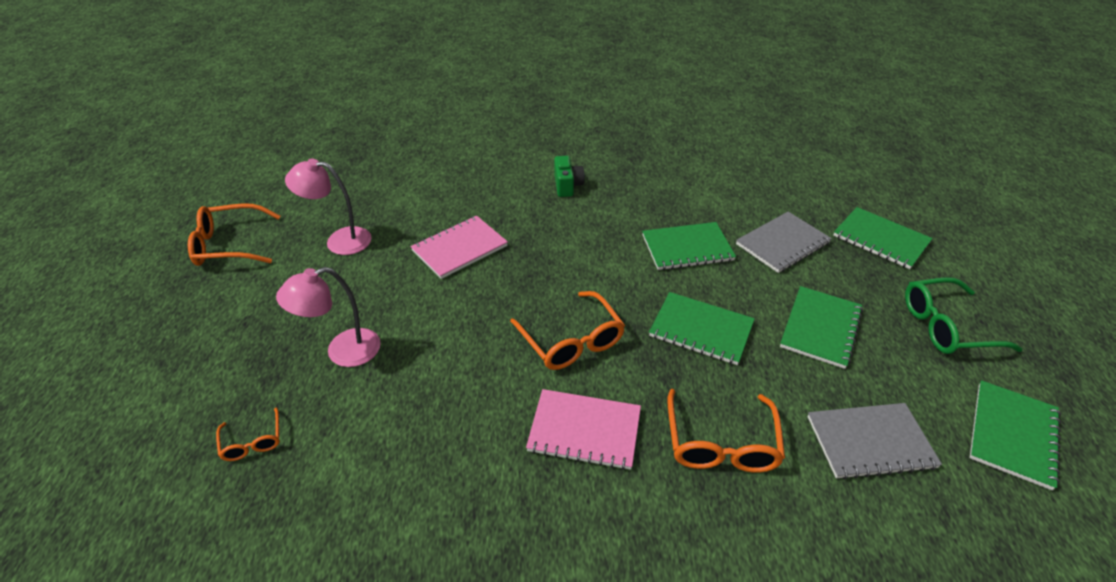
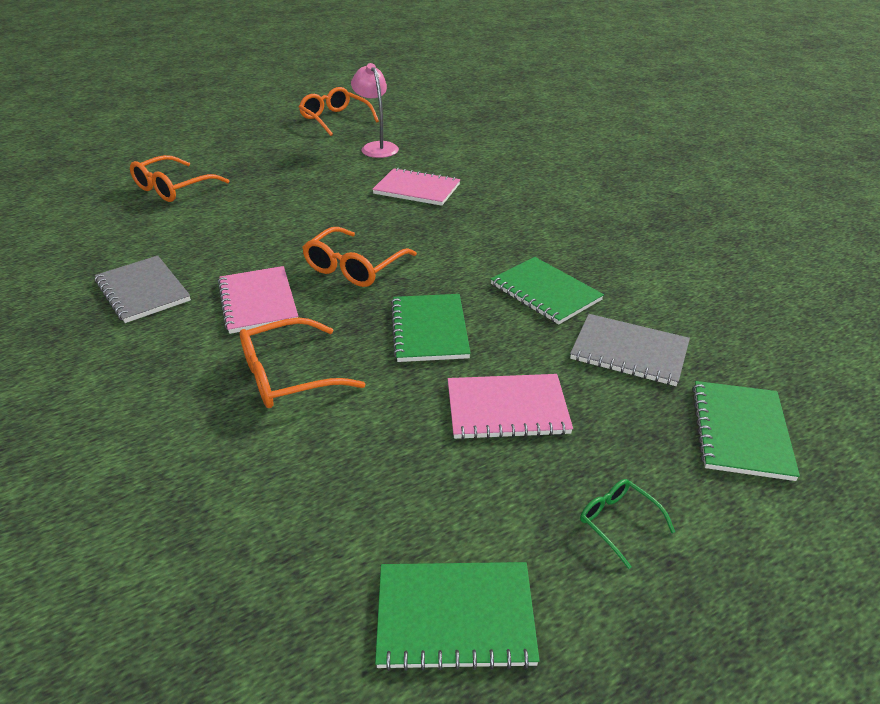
camera: 60 degrees right, 5 degrees down
(252, 442) = (173, 188): orange glasses -> orange glasses, size x1.85
(342, 352) = (268, 187): pink lamp -> none
(567, 186) = (560, 207): green camera -> none
(820, 328) = (507, 409): green notebook -> pink notebook
(870, 442) = (354, 478): grey notebook -> grey notebook (143, 291)
(946, 326) = (618, 522): green glasses -> green glasses, size x0.54

